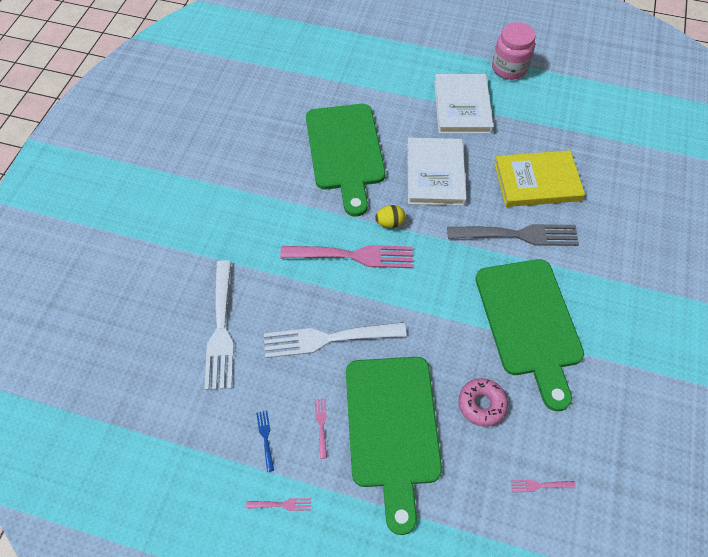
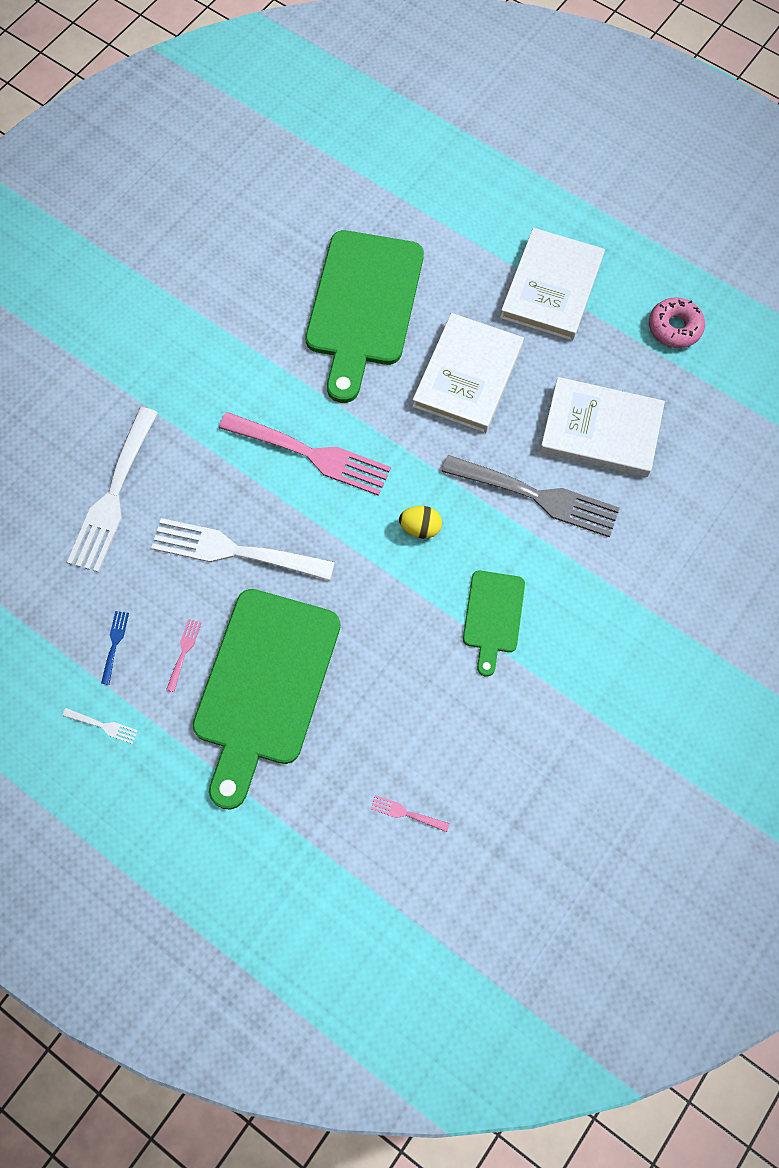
camera: 20 degrees right, 10 degrees up
(282, 504) = (103, 726): pink fork -> white fork
(390, 223) = (377, 425): yellow egg -> yellow egg (420, 528)
(481, 404) = (383, 695): pink donut -> pink donut (674, 328)
(509, 68) = (647, 248): pink jar -> none
(529, 322) = (493, 616): green cutting board -> green cutting board, size x0.50
(537, 181) = (600, 430): yellow book -> white book

